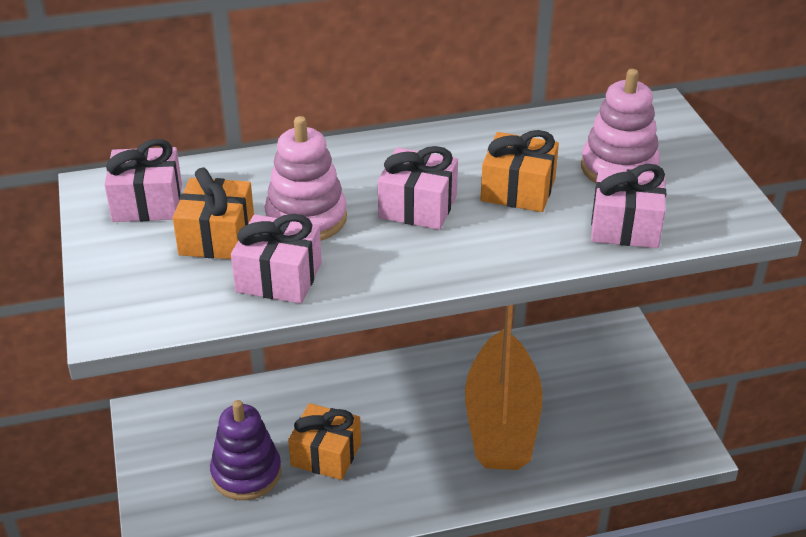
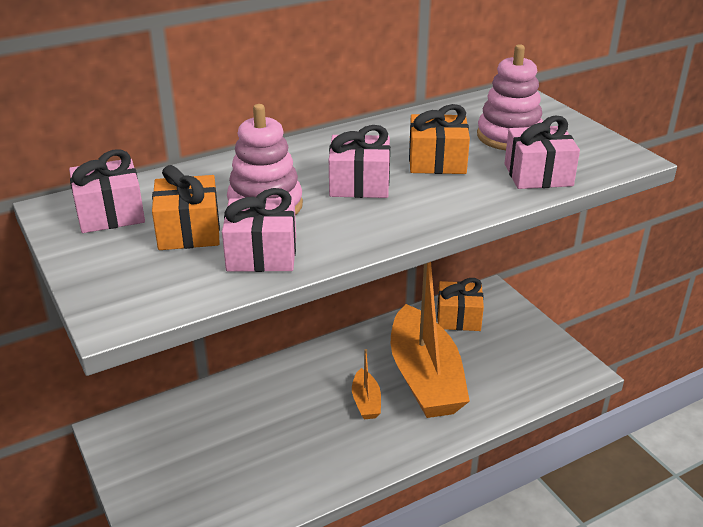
camera: 15 degrees left, 5 degrees down
(246, 473) = (220, 463): purple stacking toy -> none
(326, 454) = (286, 433): orange gift -> orange gift (458, 318)
(425, 436) = (366, 402): none -> orange boat

